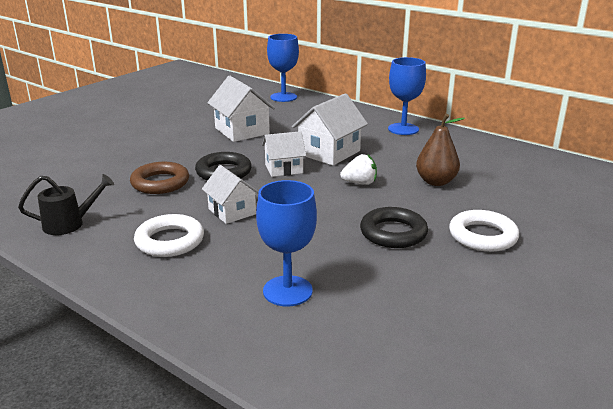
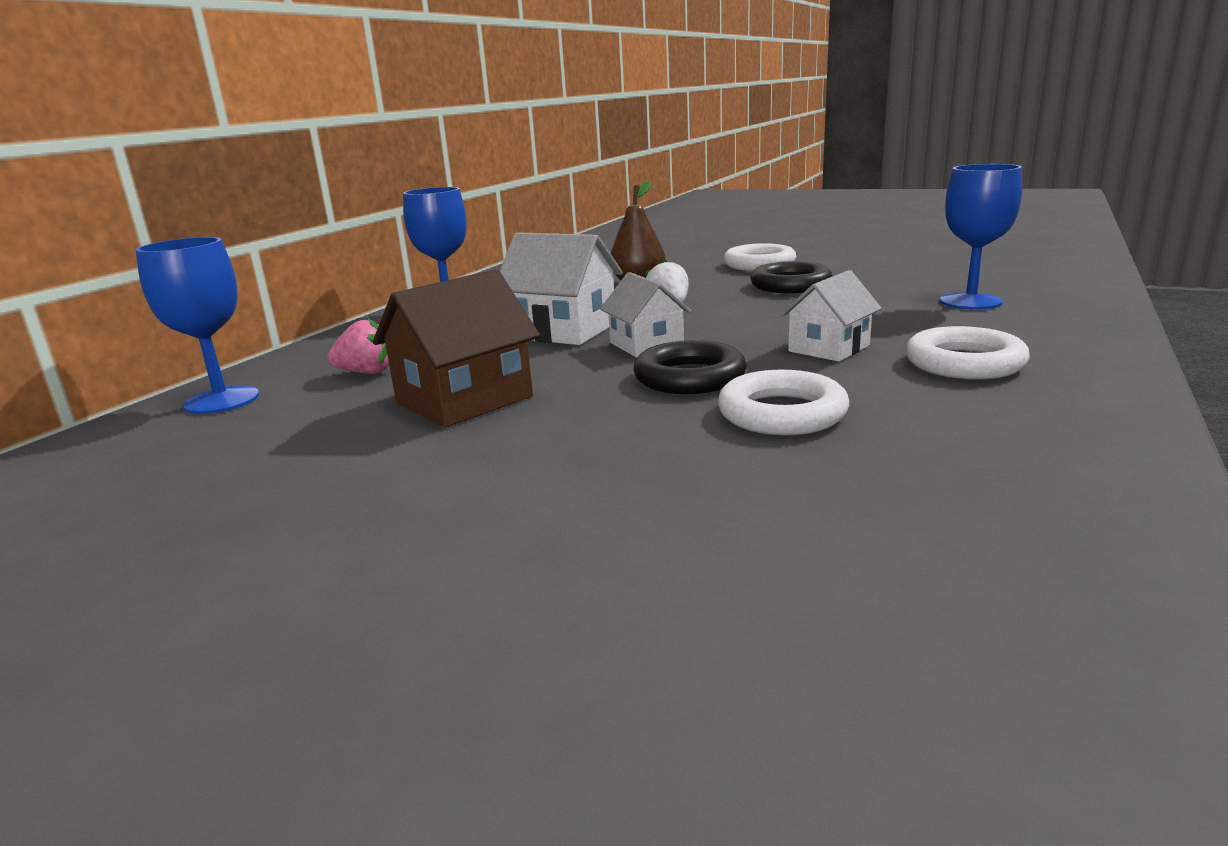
camera: 100 degrees left, 5 degrees down
(70, 224) = (1039, 444): black watering can -> none
(160, 183) = (782, 413): brown ring -> white ring
(242, 131) = (464, 400): white house -> brown house
(296, 116) = (366, 372): none -> pink strawberry

